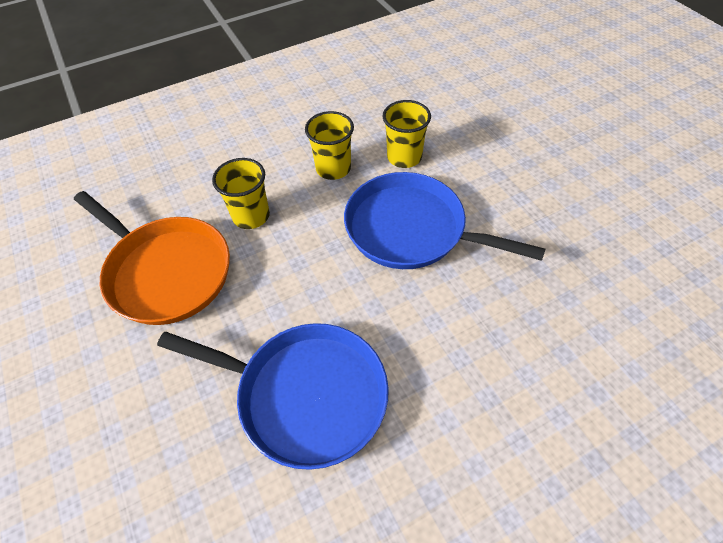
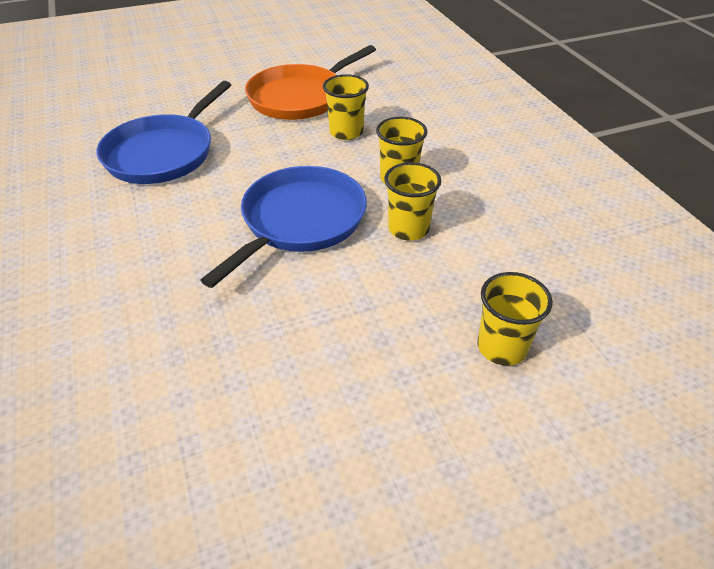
camera: 95 degrees right, 10 degrees down
(511, 108) = (502, 347): none -> yellow cup

